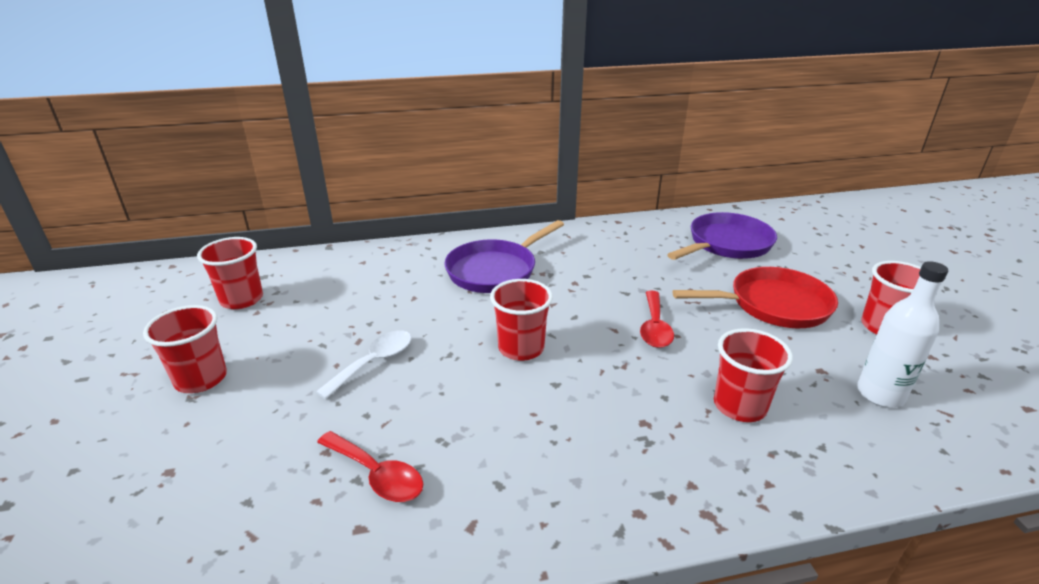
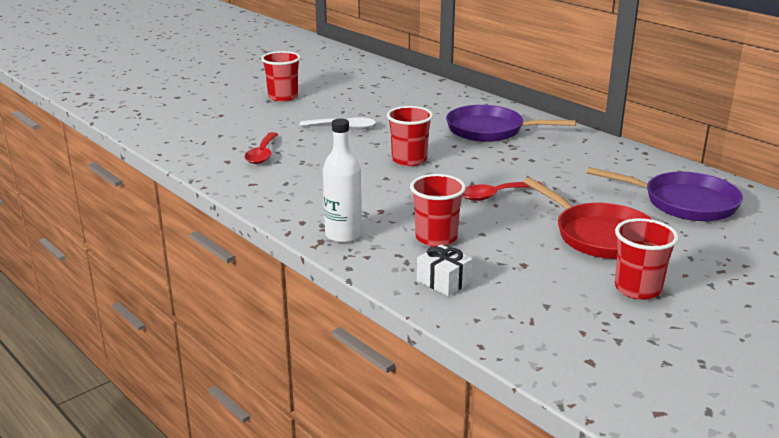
camera: 60 degrees right, 5 degrees down
(242, 299) = (355, 80): red cup -> none
(851, 442) = (443, 281): none -> white gift
(880, 394) = (521, 290): white bottle -> white bottle (343, 235)

